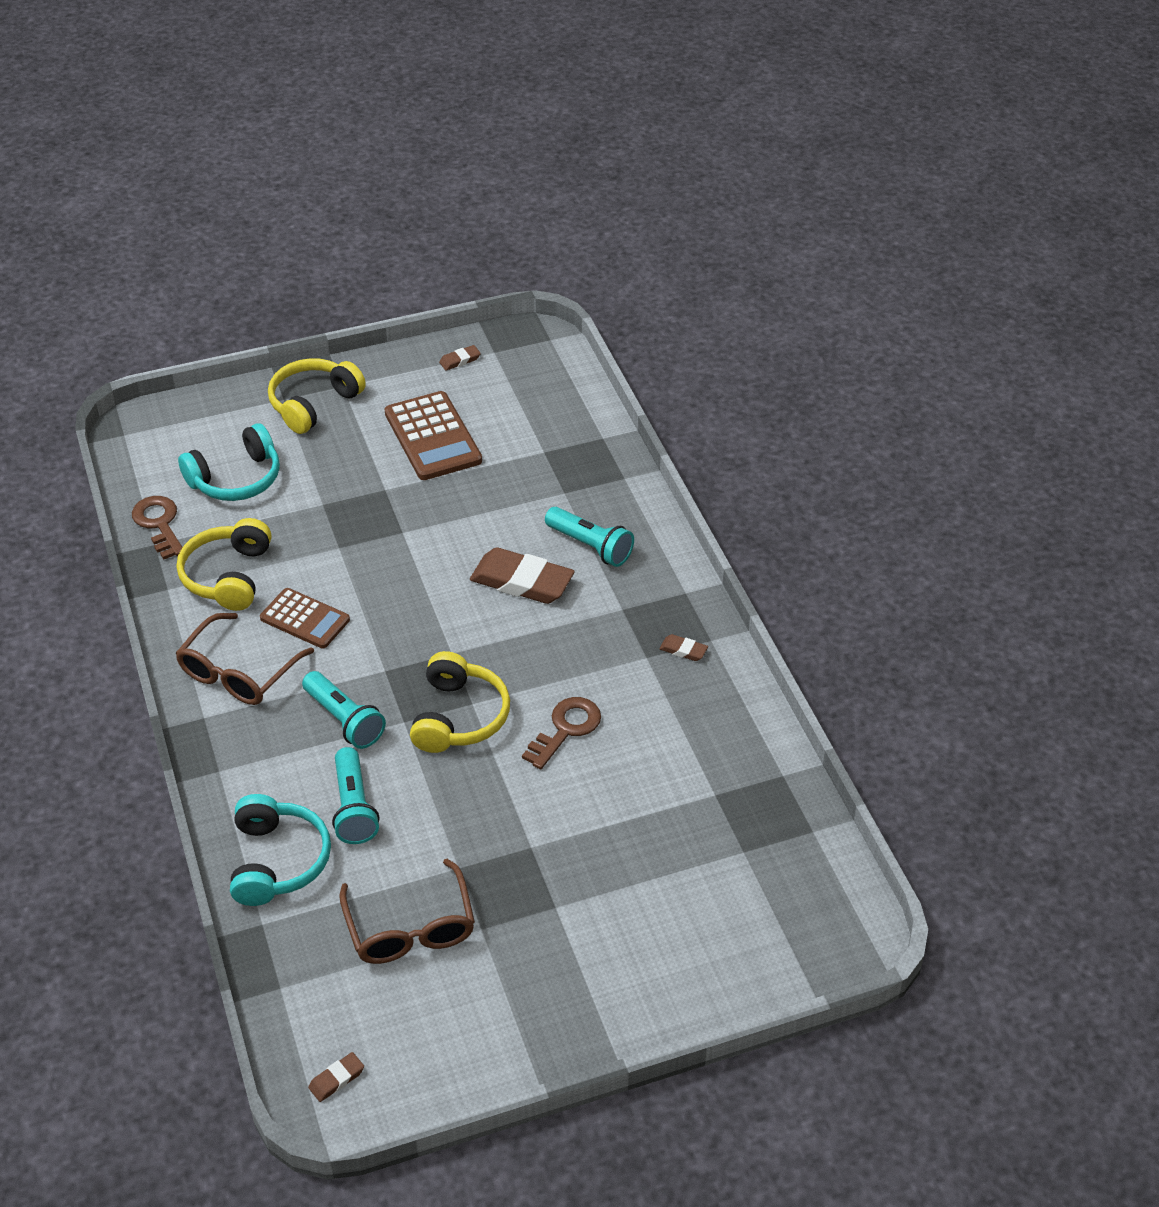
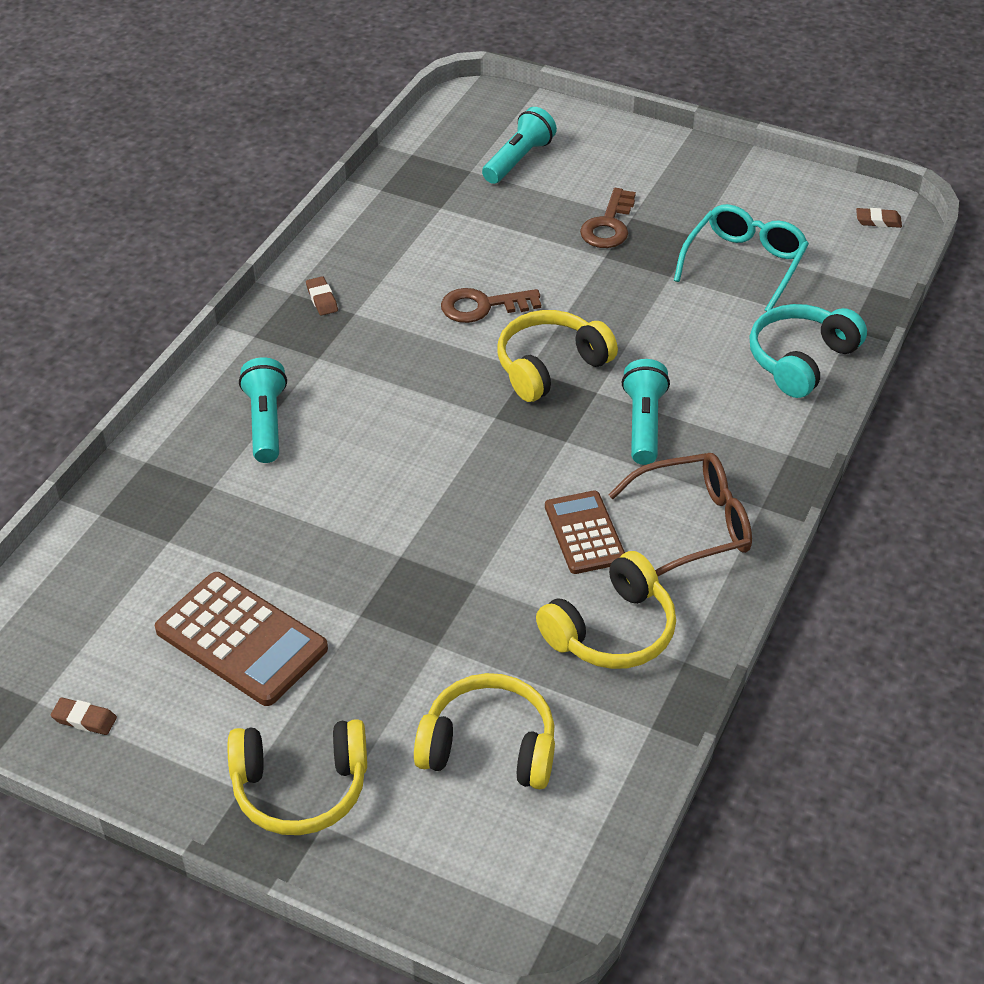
camera: 135 degrees left, 0 degrees up
(159, 524) = (625, 750): brown key -> brown key (608, 225)
(236, 479) = (489, 746): turquoise headphones -> yellow headphones
(354, 807) = (704, 358): turquoise flashlight -> turquoise flashlight (518, 159)
(410, 928) = (744, 264): brown glasses -> turquoise glasses
(432, 437) = (241, 640): brown calculator -> brown calculator turned 105 degrees clockwise
(522, 581) = (362, 433): brown eraser -> none

